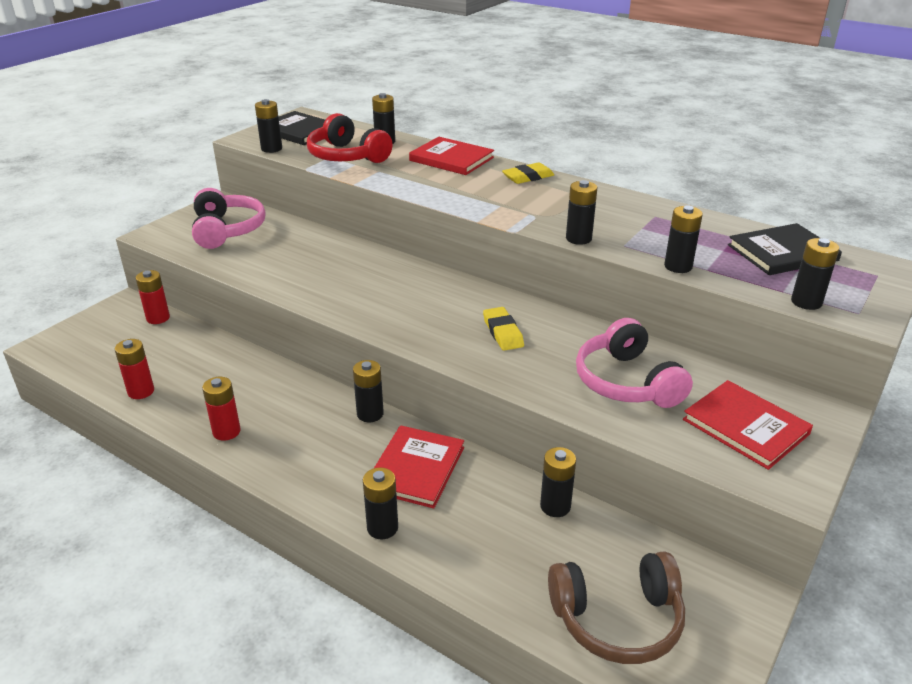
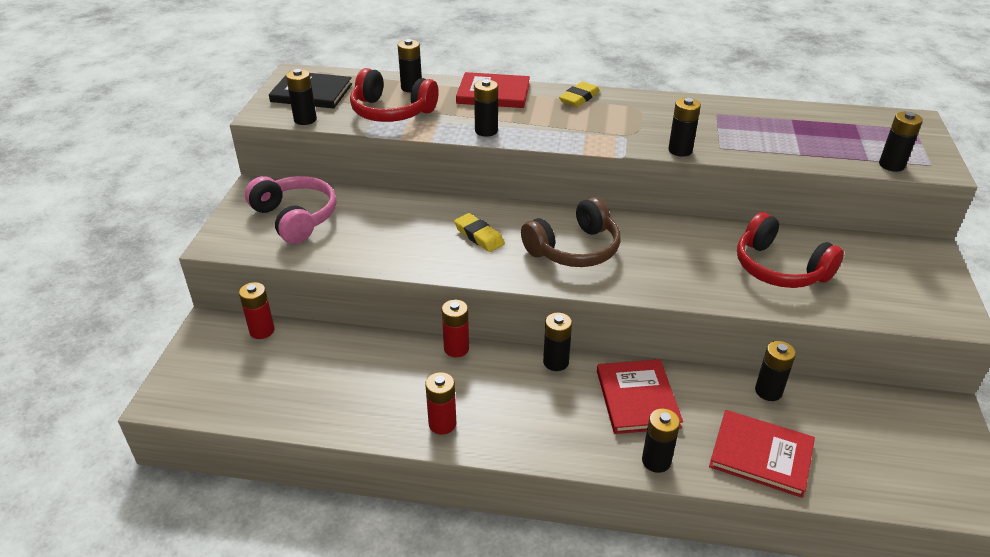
camera: 25 degrees left, 5 degrees up
(141, 391) = (319, 413): red battery -> red battery (456, 348)
(502, 332) = (648, 252): yellow eraser -> yellow eraser (479, 236)
(617, 619) = (883, 465): brown headphones -> brown headphones (574, 249)
(627, 382) = (779, 268): pink headphones -> red headphones
(678, 266) = (778, 157): black battery -> black battery (486, 131)
(745, 427) = (889, 279): red book -> red book (761, 455)
(782, 253) = (837, 125): black book -> none

